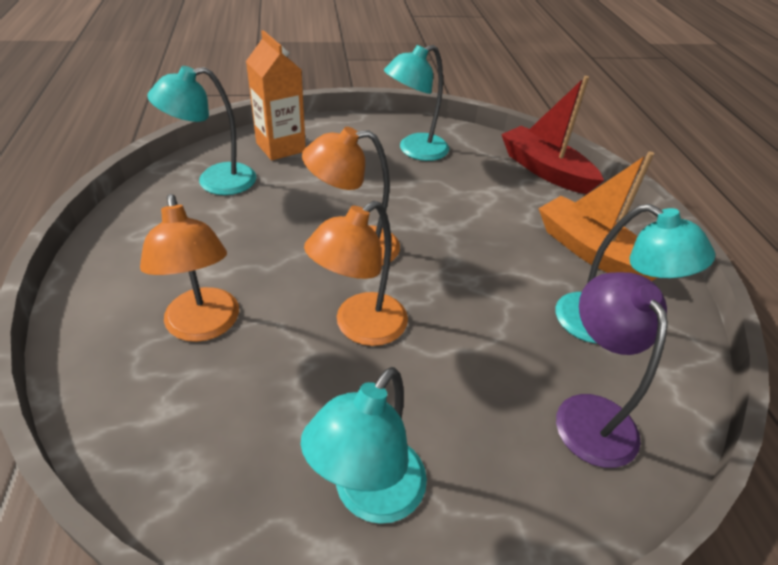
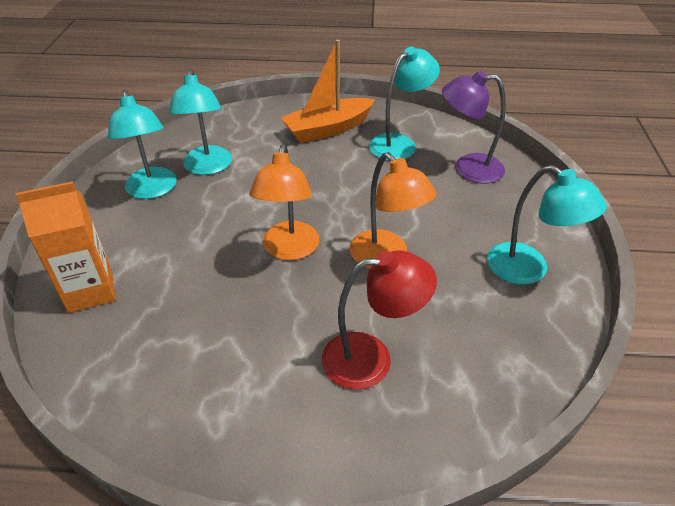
camera: 75 degrees left, 0 degrees up
(204, 326) = (371, 358): orange lamp -> red lamp
(215, 181) = (135, 353): turquoise lamp -> turquoise lamp (208, 167)
(545, 170) = (221, 124): red boat -> none

